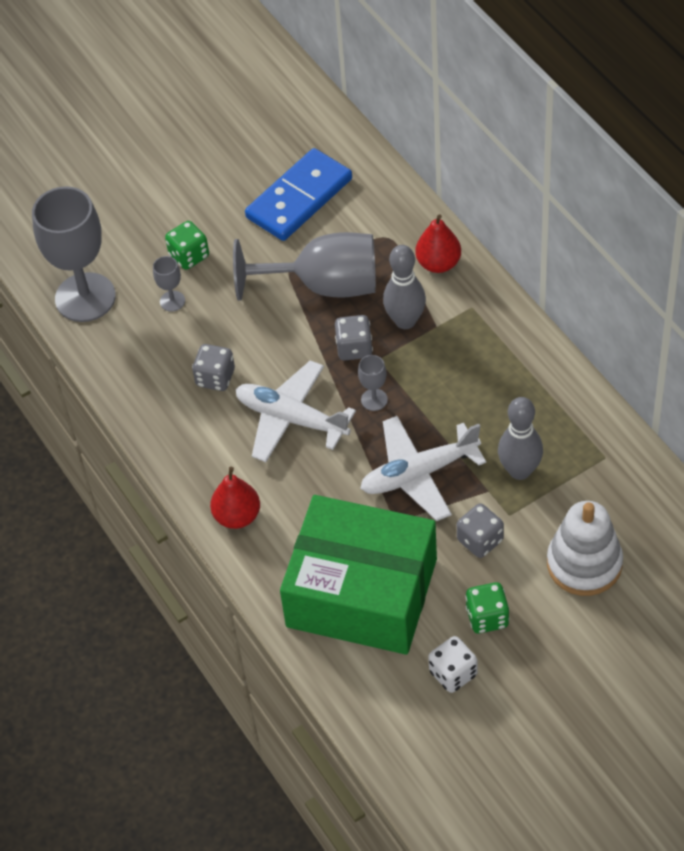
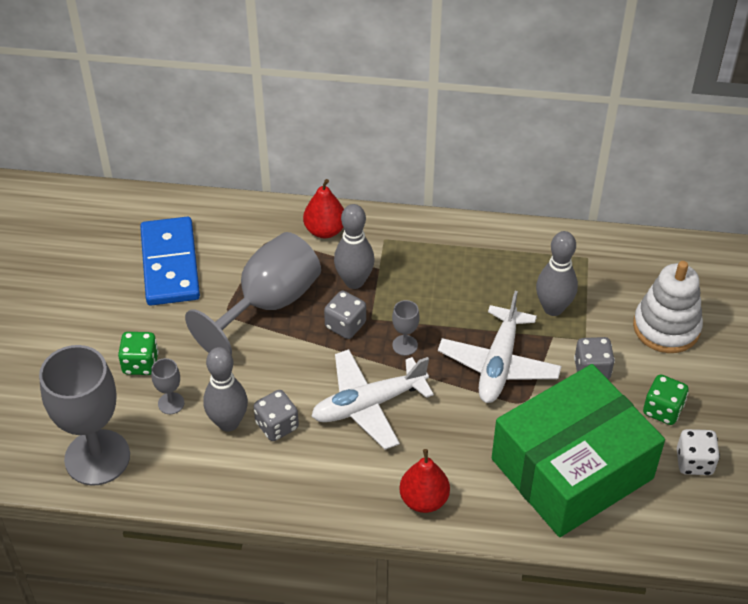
camera: 55 degrees left, 5 degrees down
(189, 347) = (228, 422): none -> grey bowling pin

